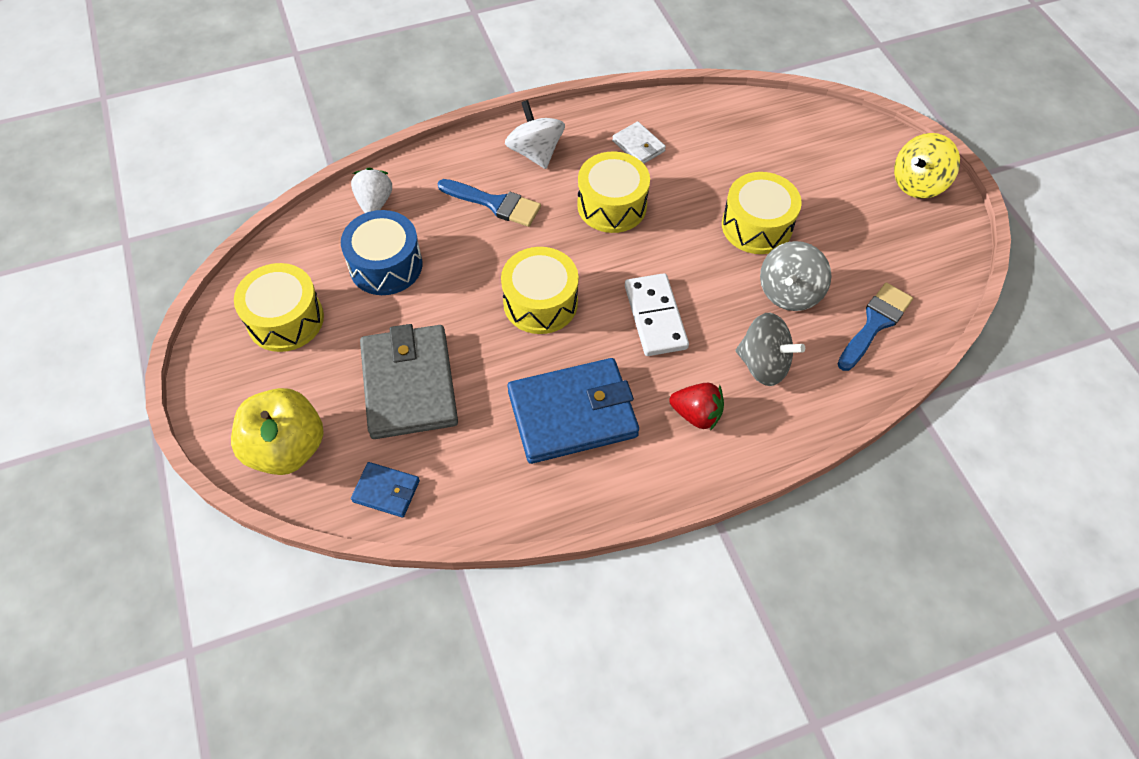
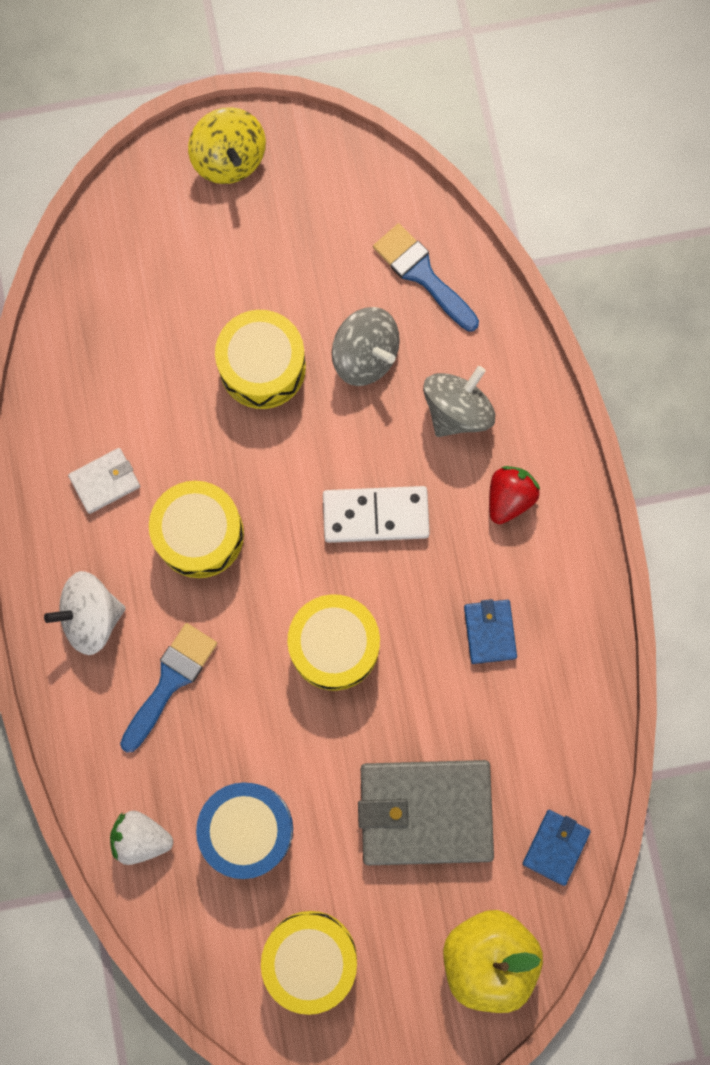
camera: 80 degrees left, 20 degrees up
(572, 414) = (490, 632): blue wallet -> blue wallet, size x0.47

